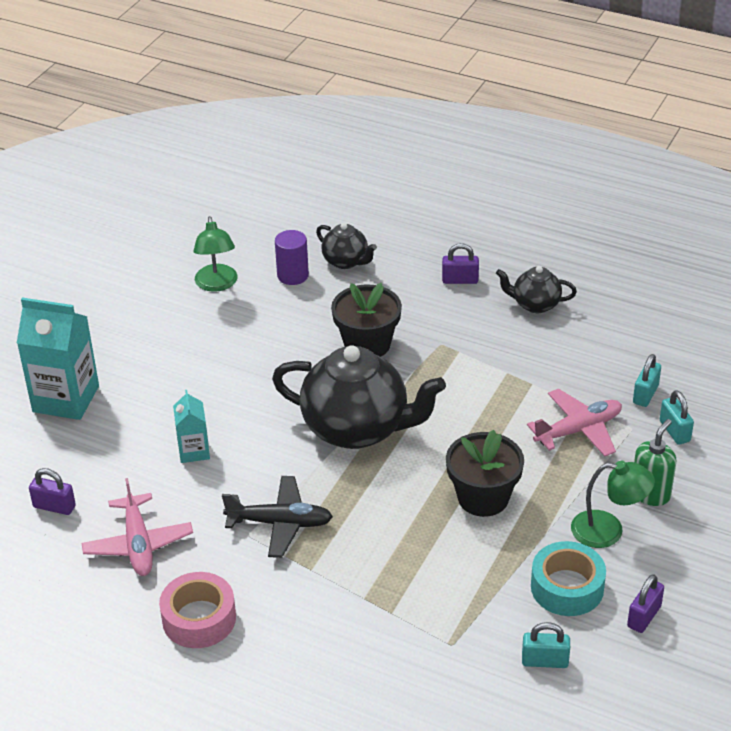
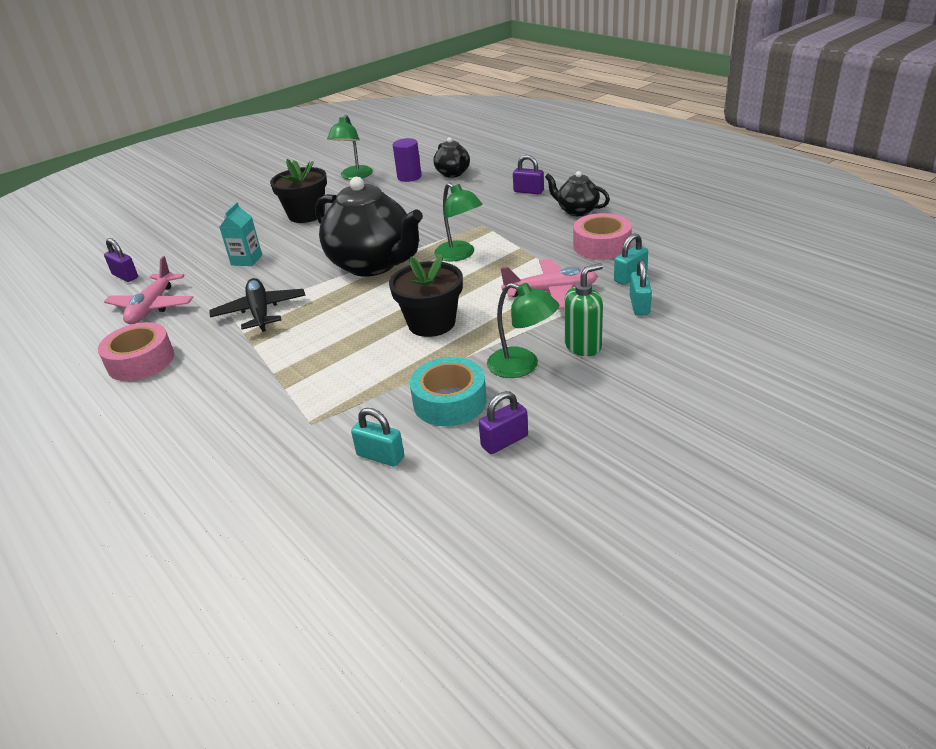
camera: 25 degrees right, 5 degrees down
(66, 399) = (198, 221): turquoise carton -> none
(280, 523) = (260, 312): black plane -> black plane turned 135 degrees counterclockwise
(367, 344) = (426, 218): black flower pot -> black flower pot (306, 214)
(447, 396) = (460, 255): none -> green lamp
(592, 354) = (601, 246): none -> pink tape

